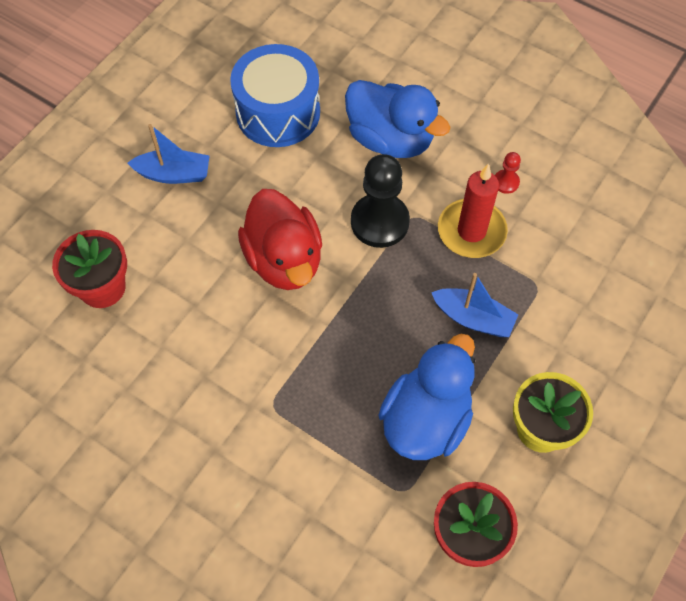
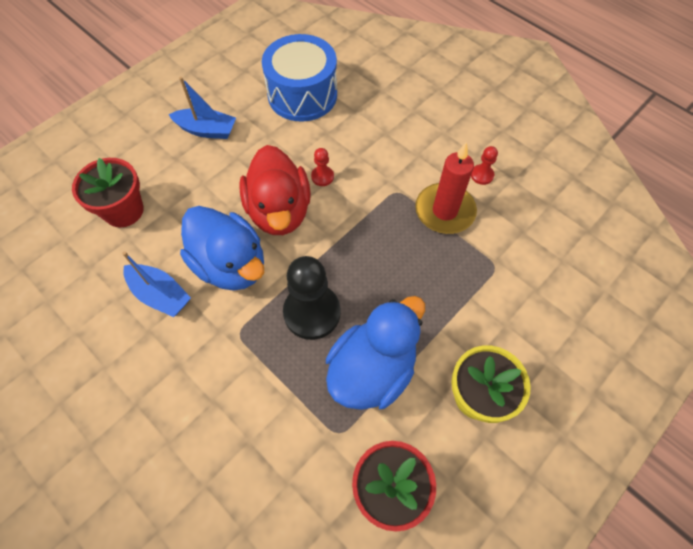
camera: 10 degrees right, 0 degrees up
(324, 211) = (322, 177): none -> red pawn
(380, 222) = (367, 192): black pawn -> black pawn (312, 312)
(390, 139) = (390, 127): blue duck -> blue duck (230, 265)
(473, 318) = (432, 285): blue boat -> blue boat (160, 295)

